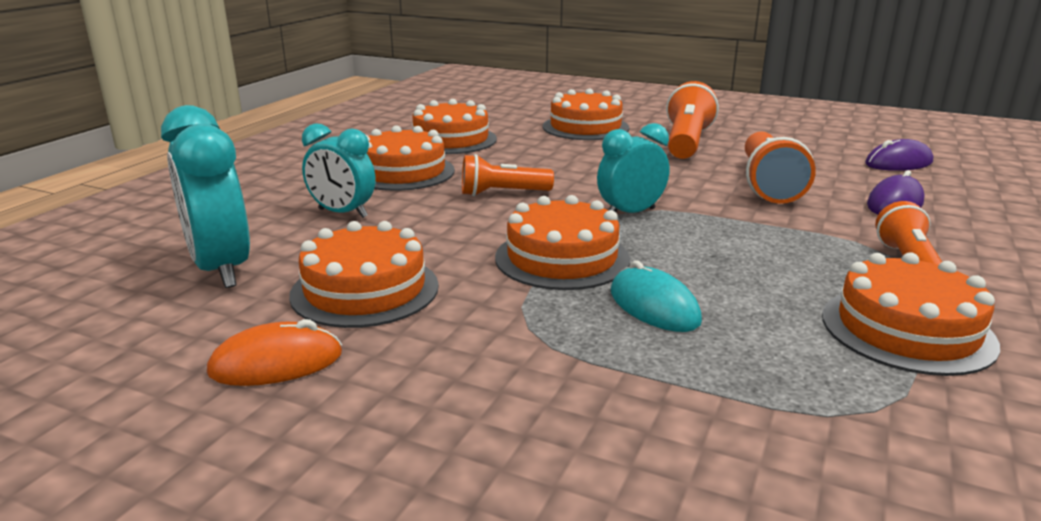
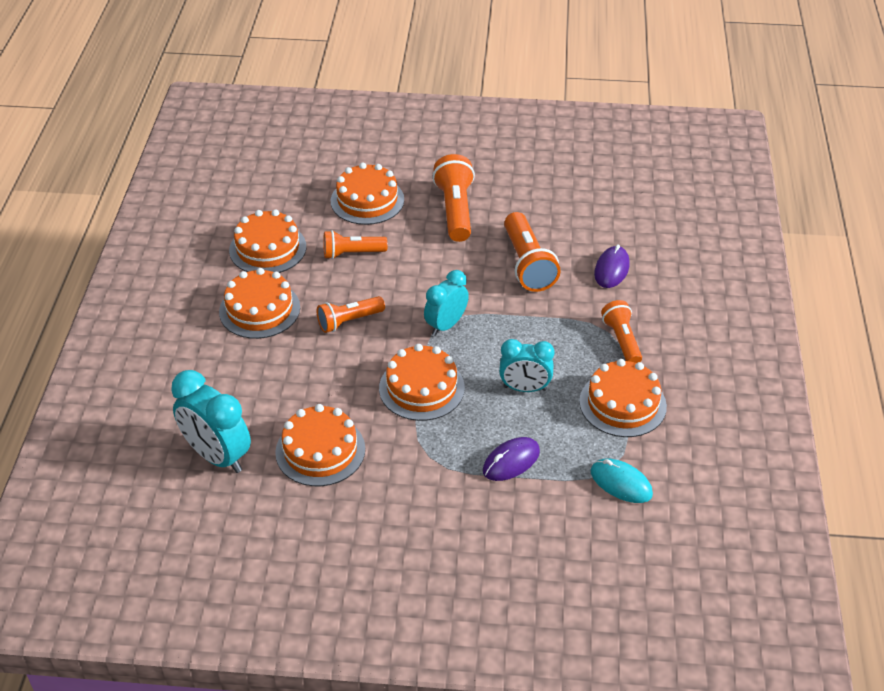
camera: 20 degrees left, 20 degrees up
(276, 363) = (312, 521): orange mouse -> none
(342, 213) = (251, 375): turquoise clock -> turquoise clock (525, 388)
(543, 153) = (352, 253): none -> orange flashlight
(654, 306) = (490, 420): turquoise mouse -> turquoise mouse (621, 483)
(898, 163) = (612, 208): purple mouse -> purple mouse (511, 461)

